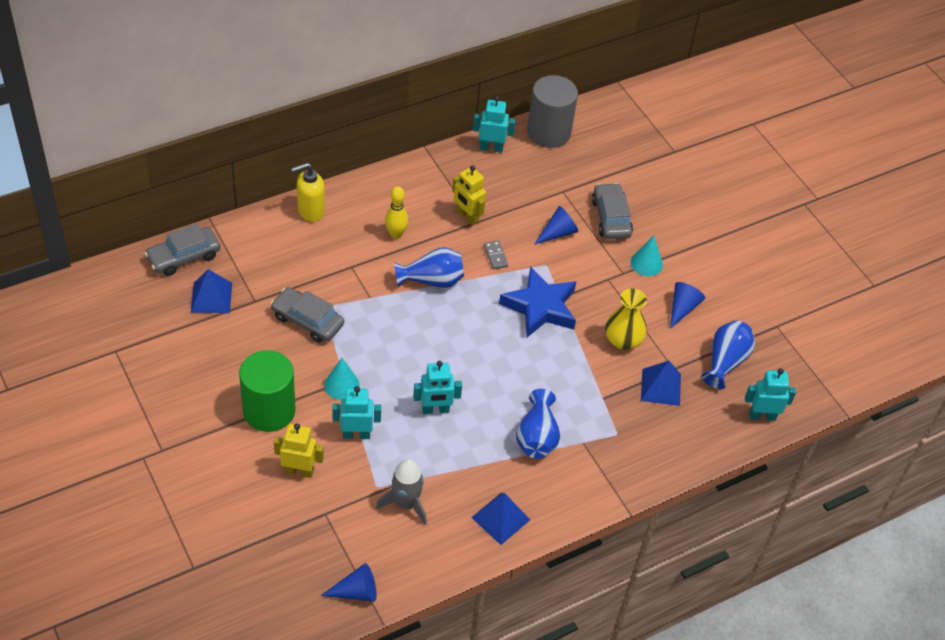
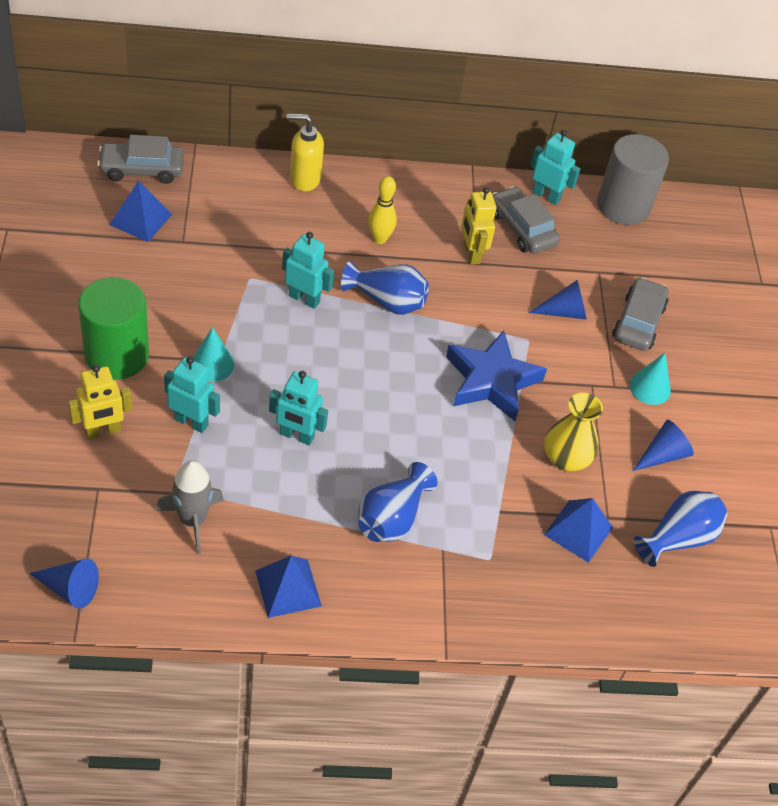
camera: 25 degrees right, 0 degrees up
(299, 471) = (103, 431): yellow robot -> yellow robot turned 120 degrees clockwise
(307, 321) = (223, 284): grey car -> grey car (522, 228)
(495, 256) = (476, 306): grey domino -> none
(762, 416) = (686, 622): turquoise robot -> turquoise robot (304, 299)

